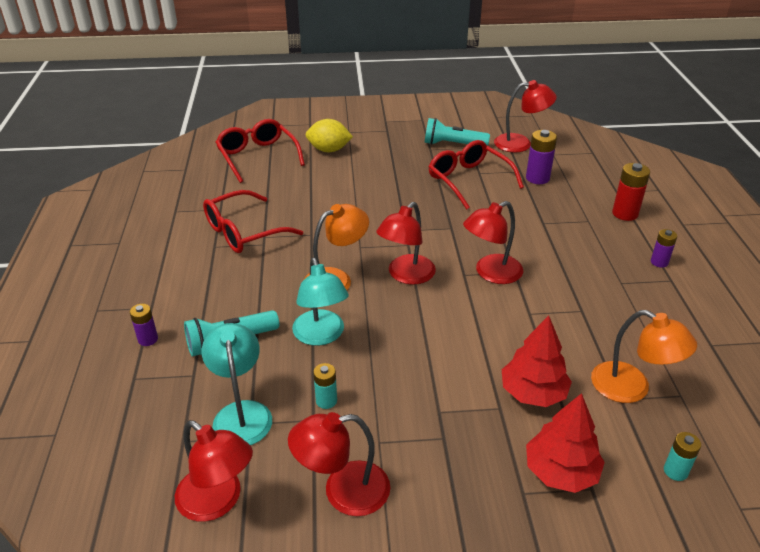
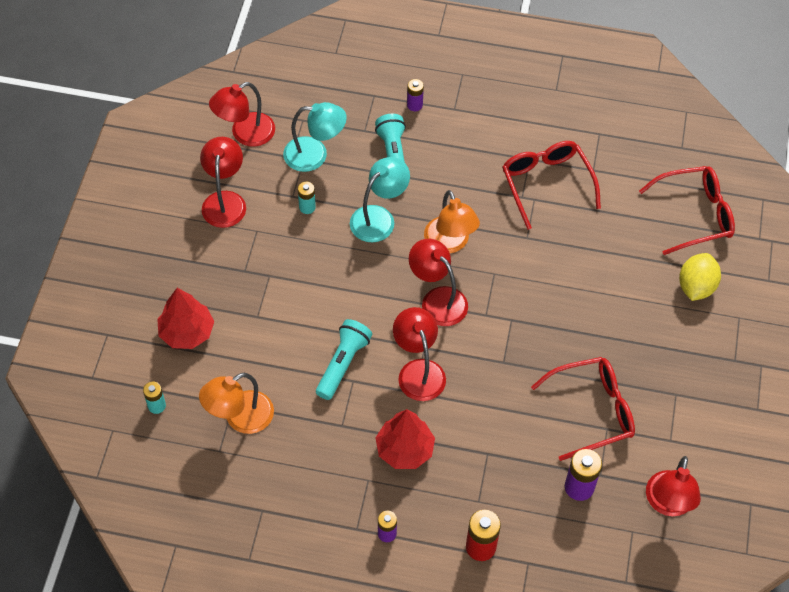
camera: 105 degrees right, 20 degrees up
(321, 336) = (379, 217): turquoise lamp -> turquoise lamp turned 135 degrees clockwise
(453, 144) = (682, 423): turquoise flashlight -> turquoise flashlight (343, 364)
(533, 393) = (262, 345): red tree -> red tree (404, 449)

